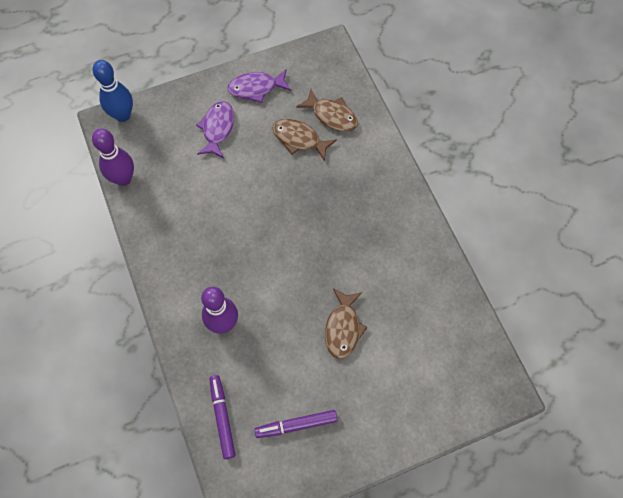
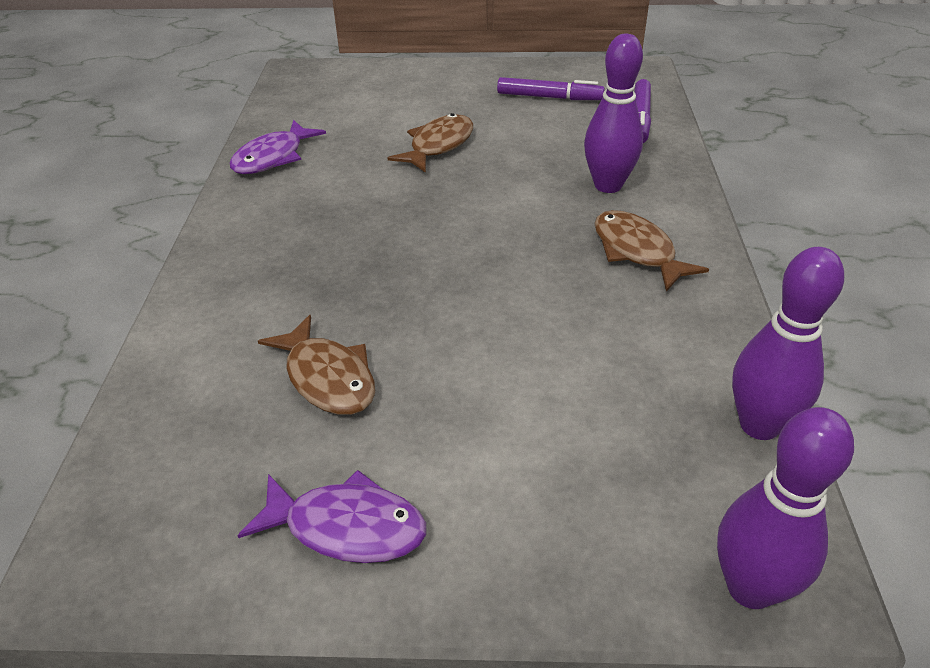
camera: 155 degrees left, 25 degrees down
(123, 115) = (750, 587): blue bowling pin -> purple bowling pin
(217, 128) = (496, 460): purple fish -> purple fish (273, 157)
(332, 115) = (225, 399): brown fish -> brown fish (637, 251)

